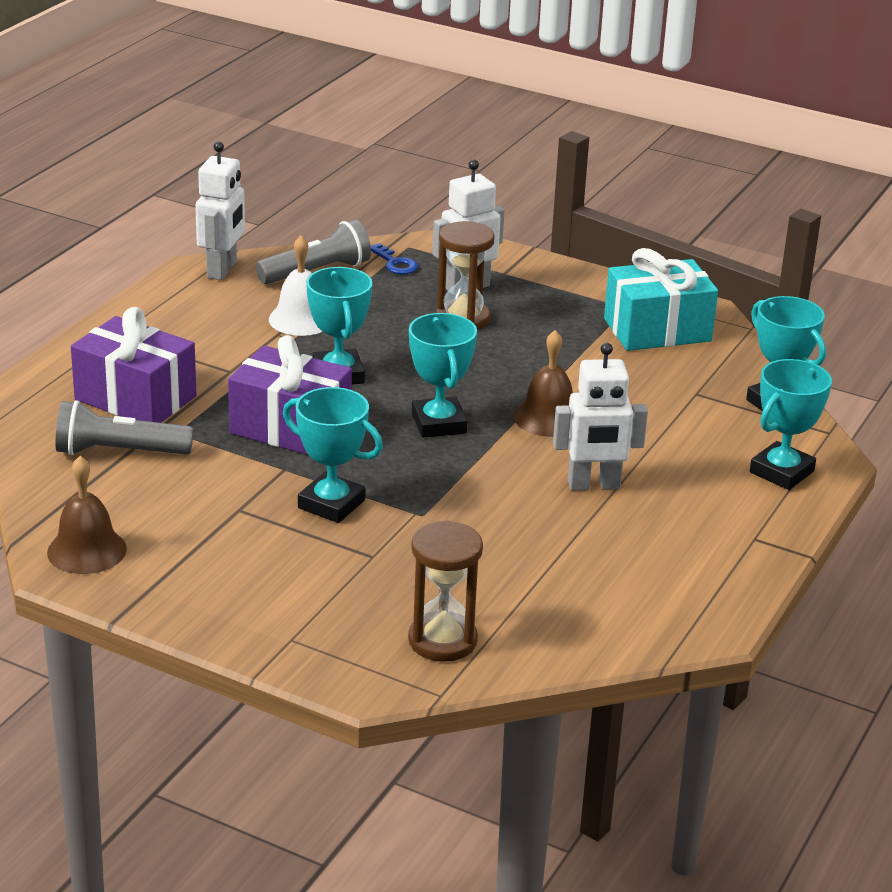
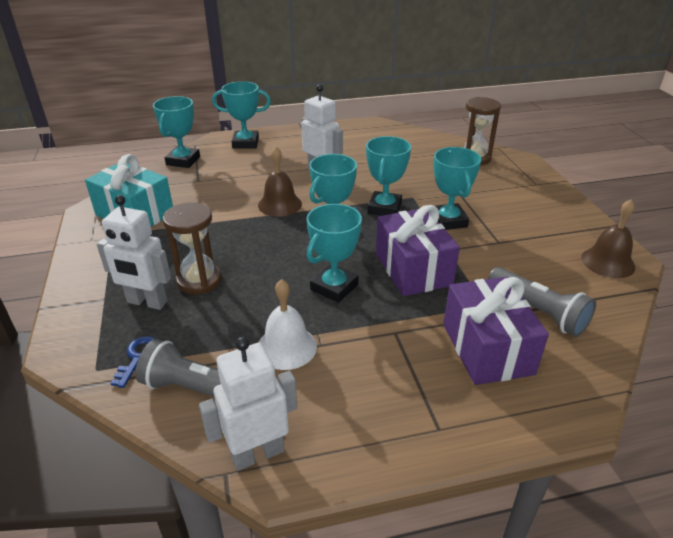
camera: 130 degrees left, 5 degrees up
(428, 479) = (384, 208): none -> turquoise trophy

